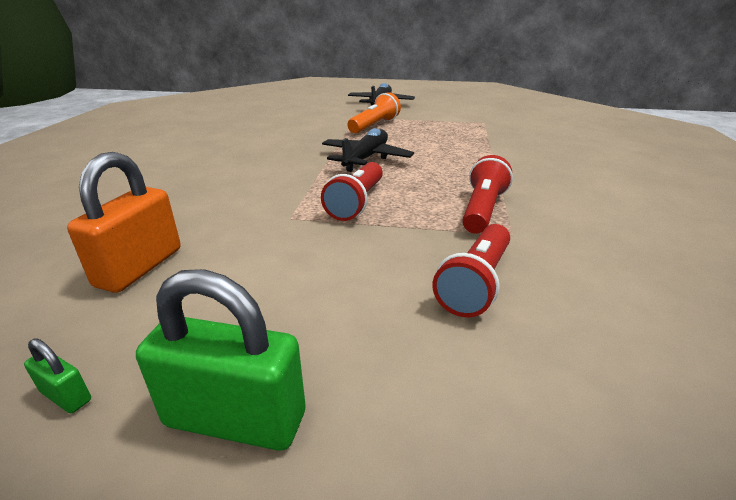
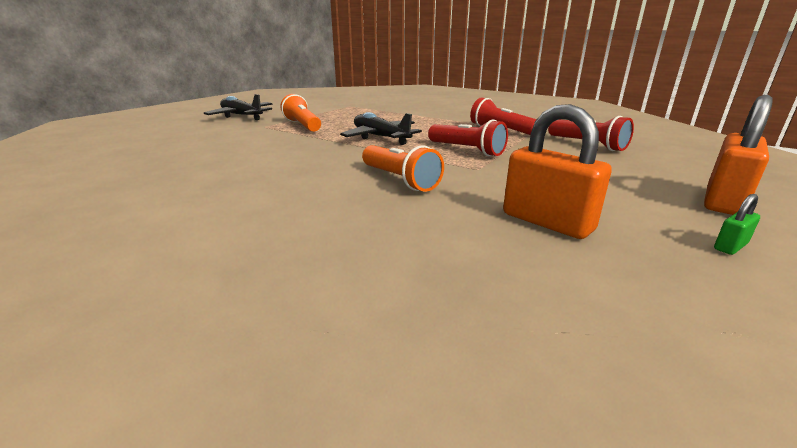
camera: 65 degrees left, 5 degrees down
(235, 190) = (400, 180): none -> orange flashlight
(235, 419) = (723, 201): green padlock -> orange padlock

